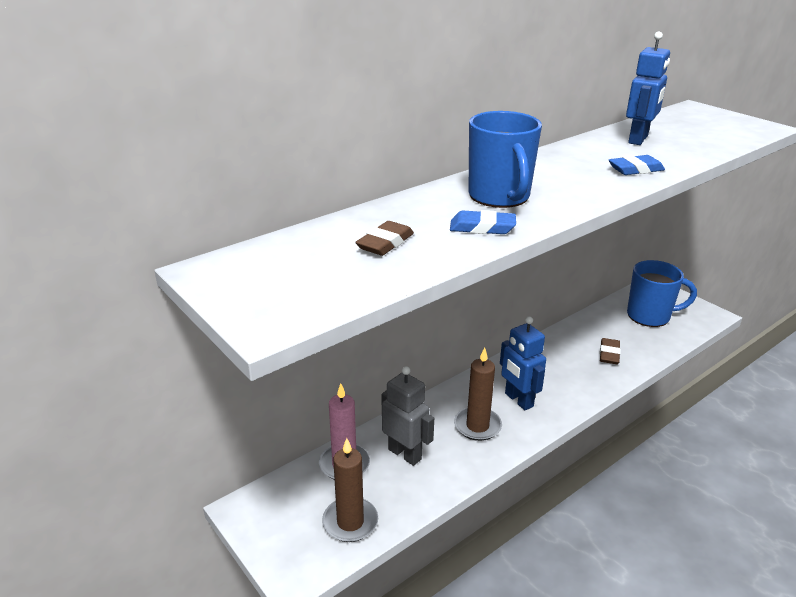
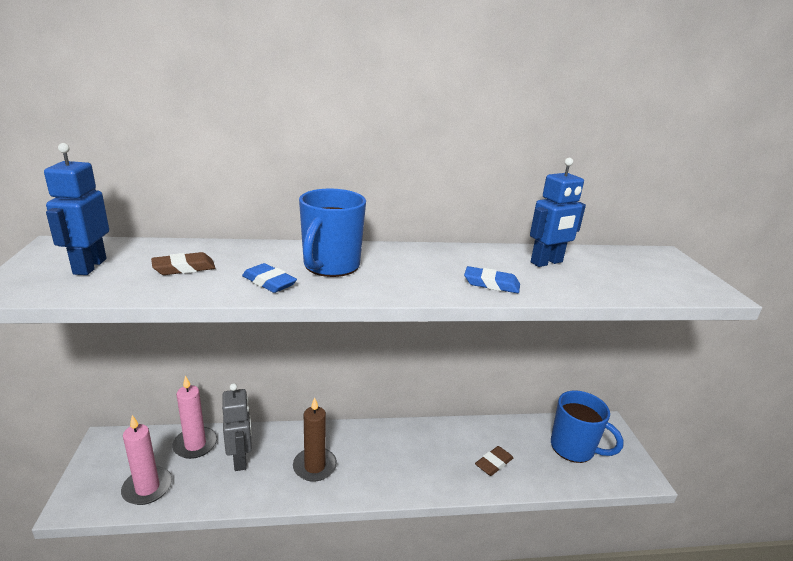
camera: 30 degrees right, 5 degrees down
(350, 522) = (147, 488): brown candle -> pink candle
(518, 400) = (370, 463): blue robot -> blue robot (89, 266)

